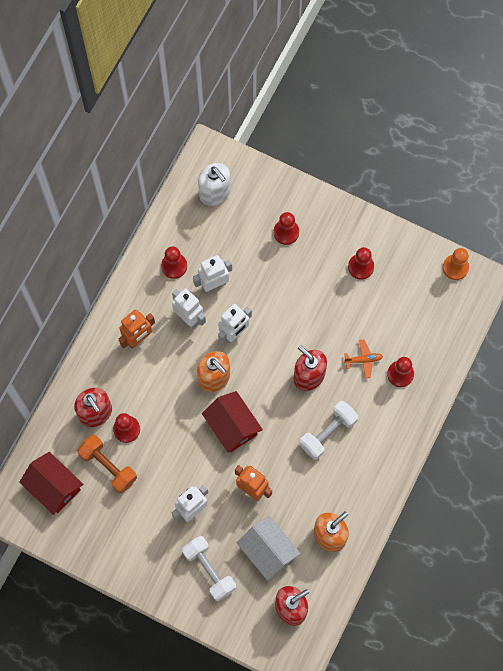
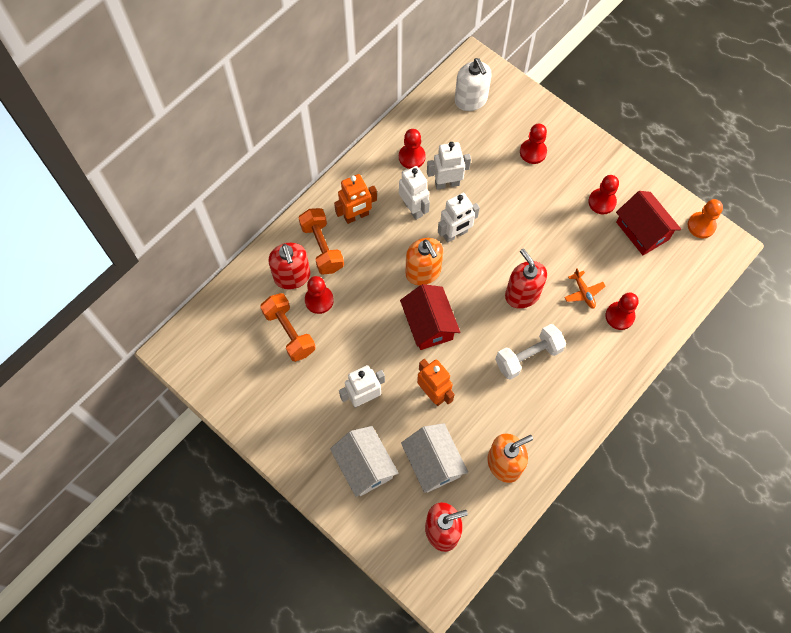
camera: 15 degrees right, 5 degrees down
(54, 487) = (228, 338): red house -> red house (642, 231)
(115, 377) = (322, 247): none -> orange dumbbell
(209, 570) = (364, 466): white dumbbell -> white house
(363, 360) = (583, 292): orange plane -> orange plane turned 60 degrees clockwise

